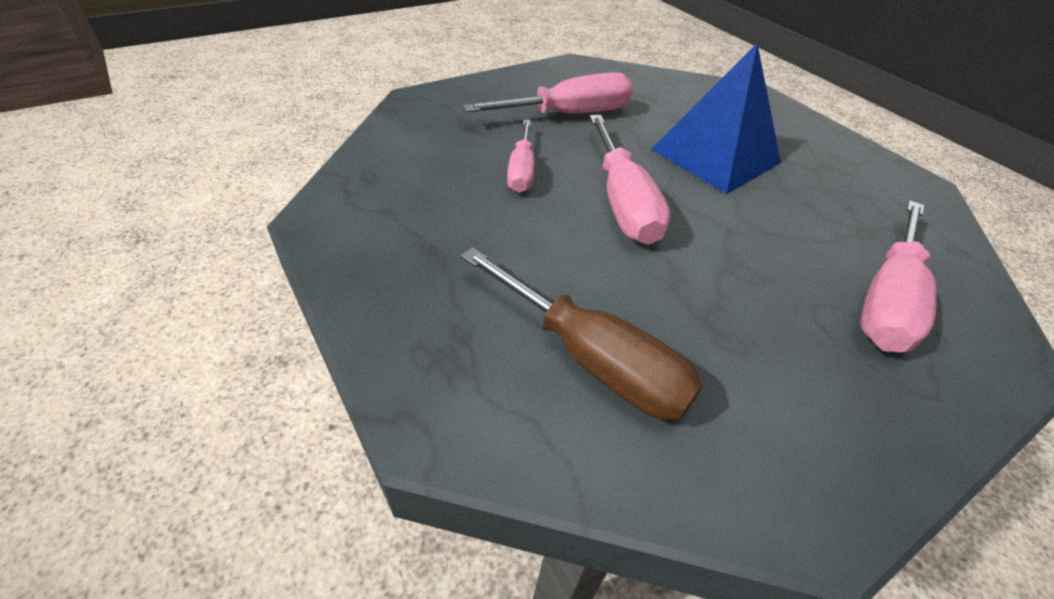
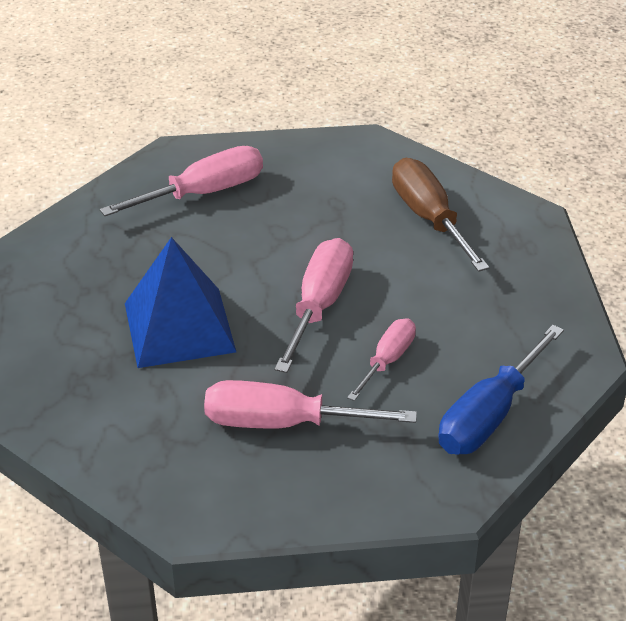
camera: 150 degrees left, 5 degrees down
(407, 151) = (489, 415): none -> blue screwdriver

